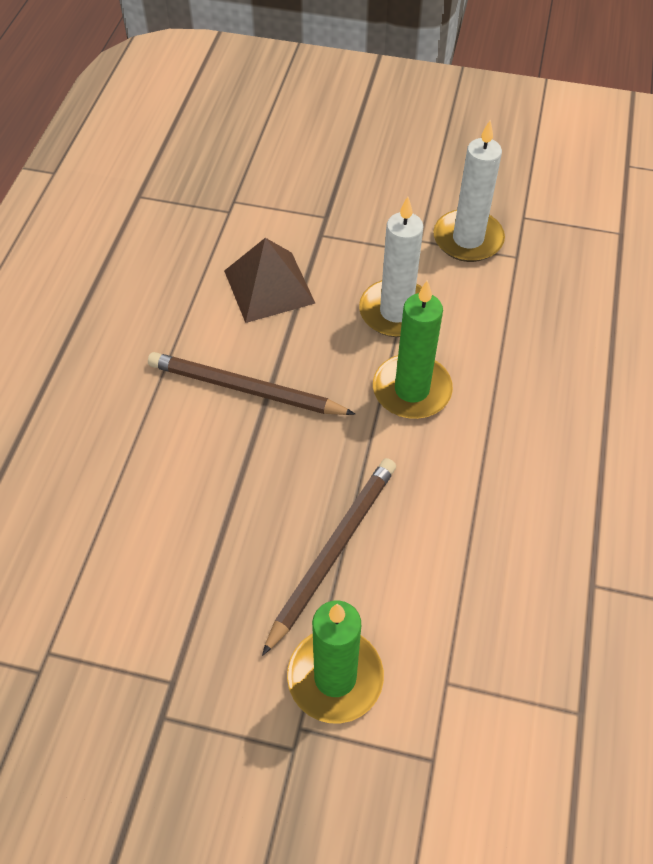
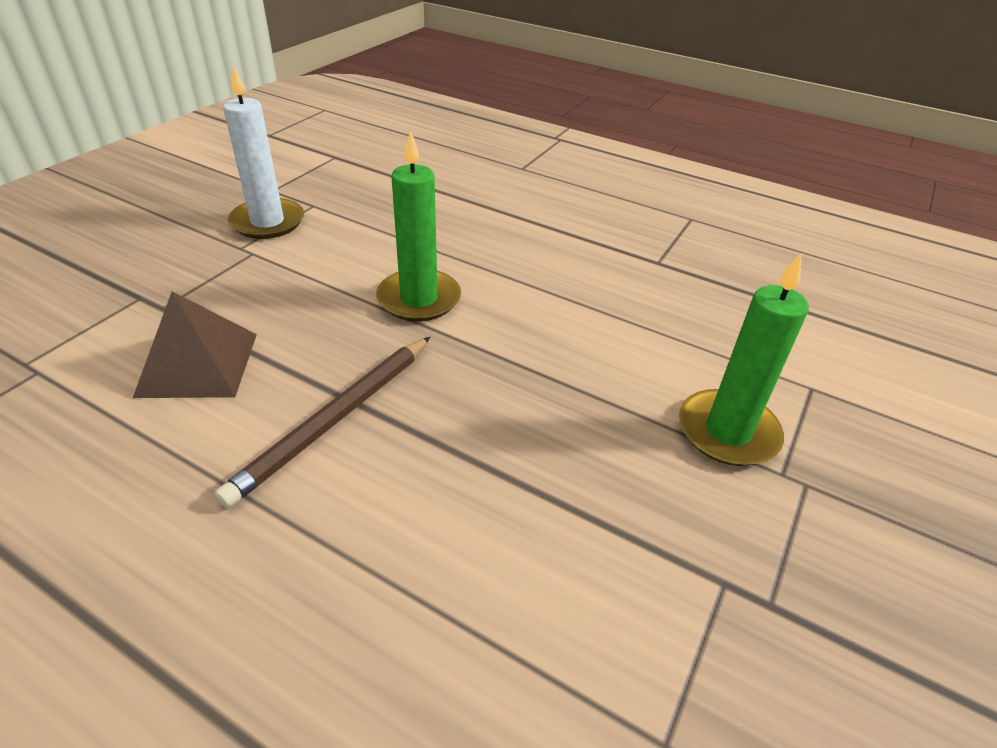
camera: 75 degrees left, 15 degrees down
(332, 551) = (584, 399): brown pencil -> none
(396, 312) = (316, 284): white candle -> none

